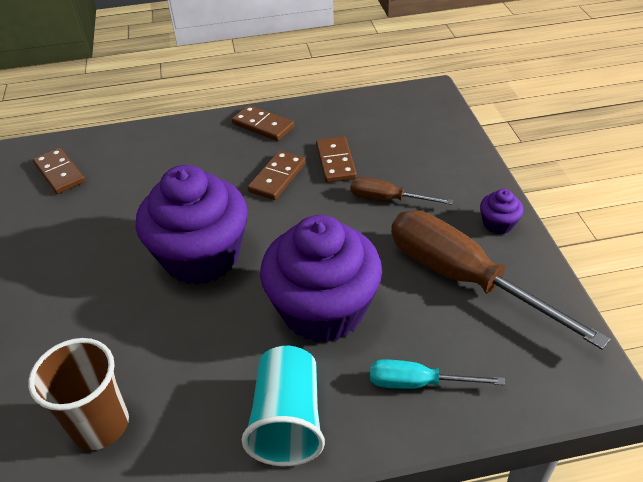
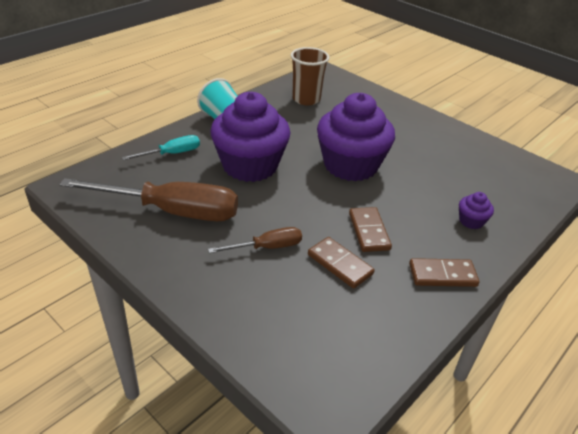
camera: 140 degrees right, 5 degrees down
(59, 173) = (513, 176): brown domino -> none
(498, 224) = (163, 261): purple cupcake -> purple cupcake (471, 221)

